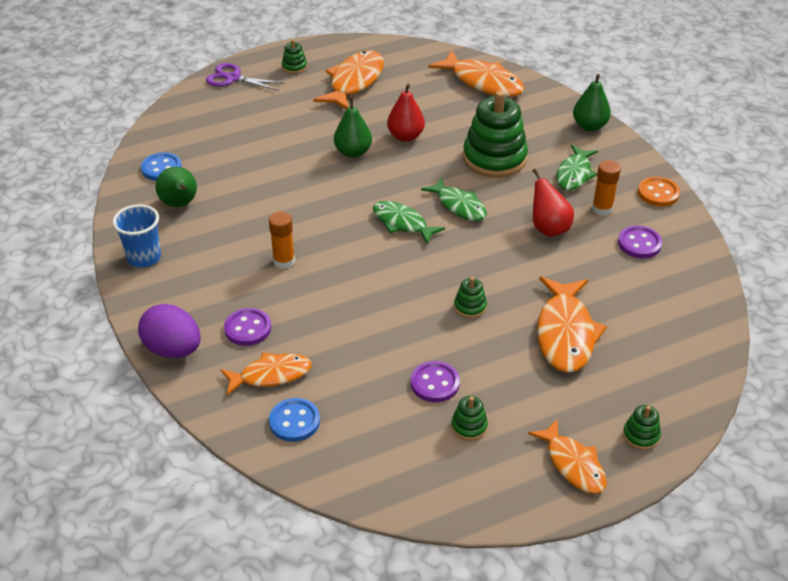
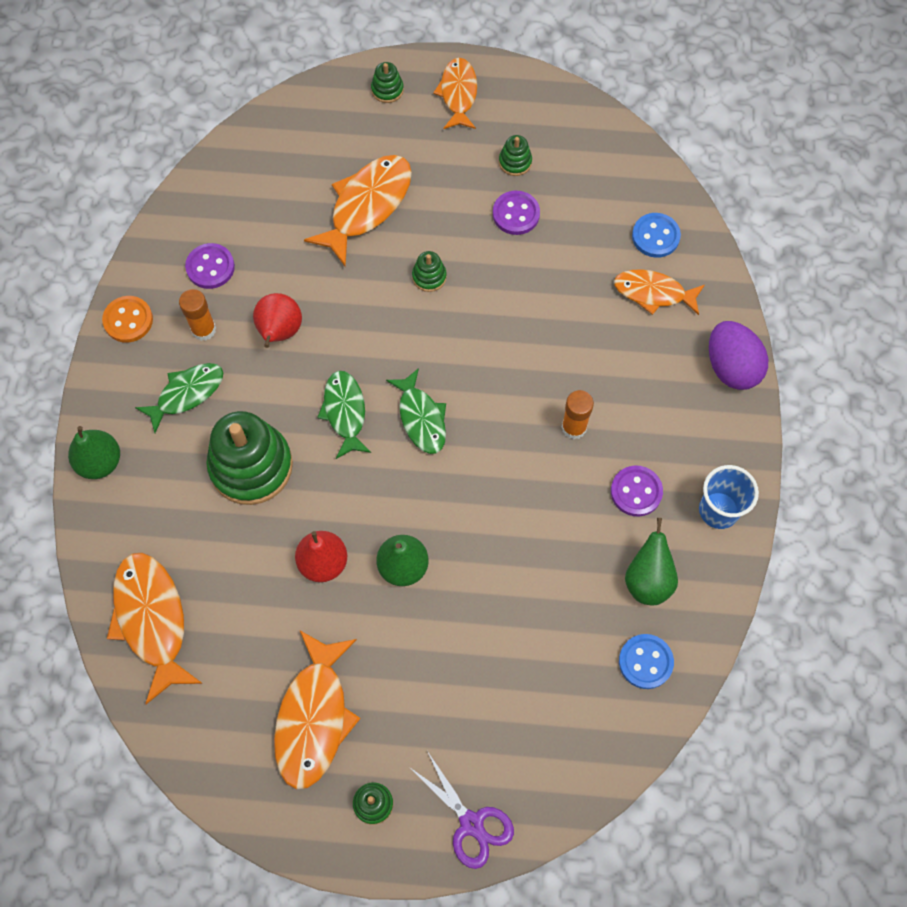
camera: 150 degrees left, 25 degrees up
(248, 328) = (650, 357): purple button -> purple button (636, 492)
(354, 82) = (314, 717): orange fish -> orange fish turned 45 degrees counterclockwise

